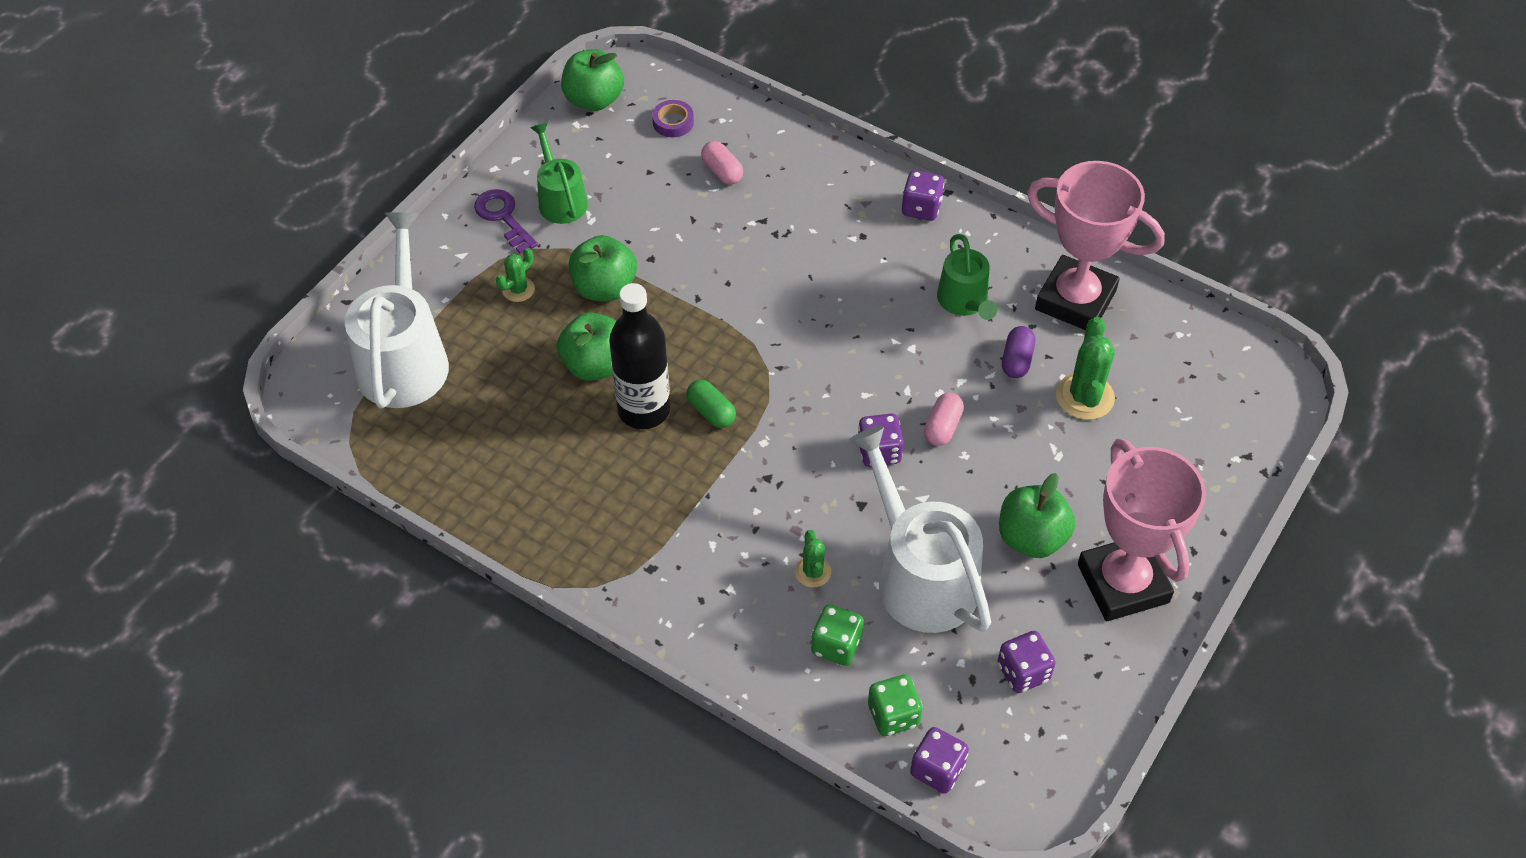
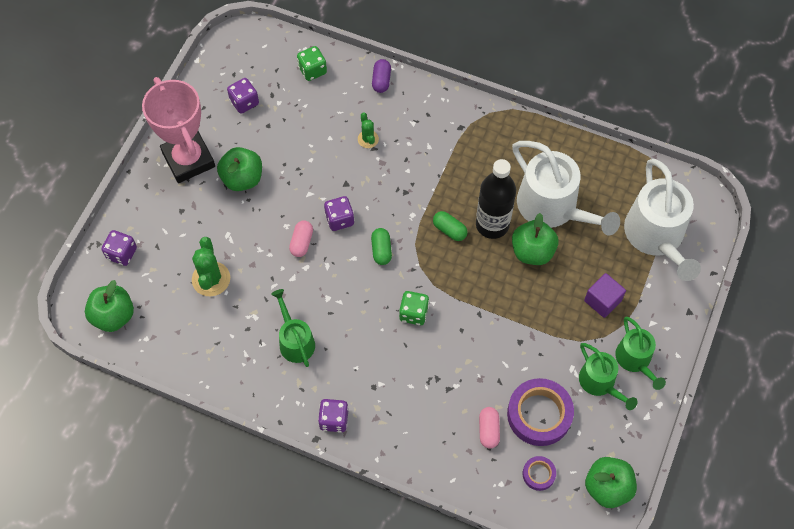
camera: 170 degrees right, 10 degrees up
(503, 217) = (635, 360): purple key -> green watering can
(518, 289) = (602, 301): green cactus -> purple cube
(604, 288) = (544, 312): green apple -> green apple (113, 316)
(652, 178) = (539, 414): none -> purple tape
(722, 171) = (488, 430): pink capsule -> pink capsule turned 45 degrees clockwise
(821, 399) = (381, 250): none -> green capsule
(836, 645) = (348, 101): green dice -> green dice (413, 313)
(920, 576) = (306, 146): white watering can -> white watering can (552, 207)
(937, 769) = (287, 48): purple dice -> purple dice (122, 253)
(1016, 360) = (257, 299): purple capsule -> purple capsule (381, 80)
(1075, 300) = (218, 355): pink trophy -> none

